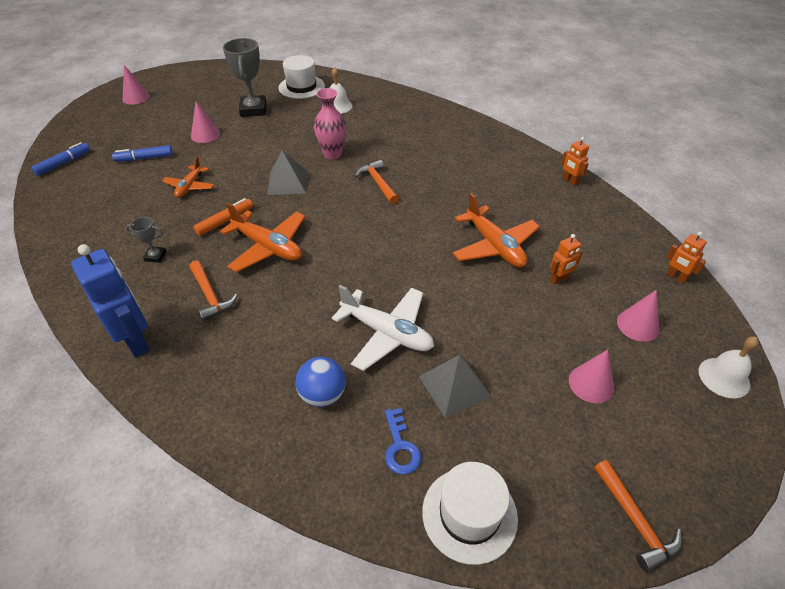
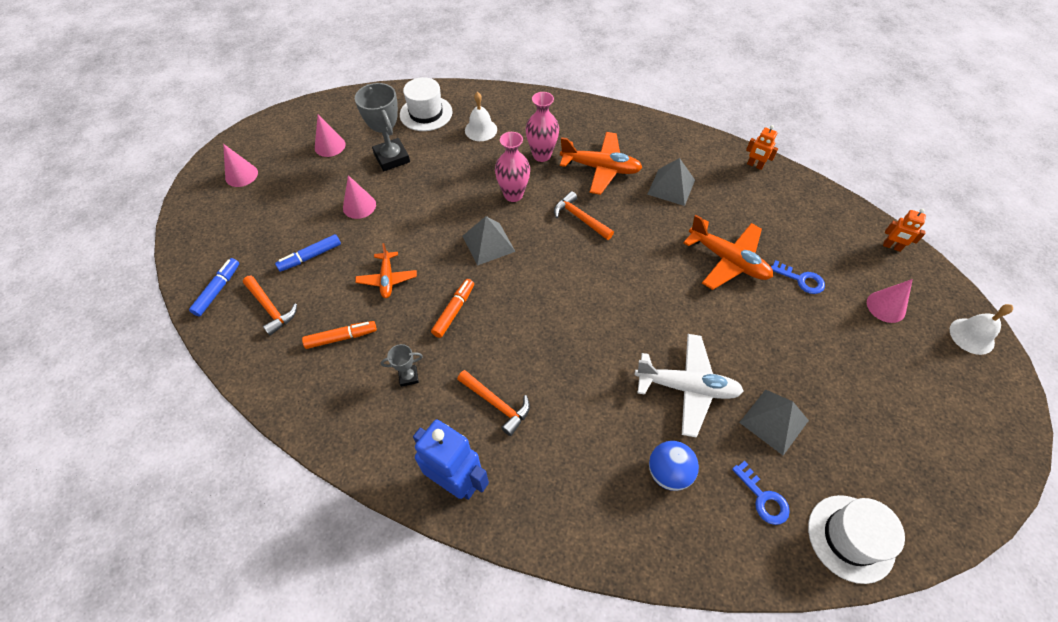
camera: 20 degrees left, 10 degrees up
(126, 216) = (341, 338): none -> orange marker
(268, 247) = (518, 328): orange plane -> orange plane (600, 168)
(376, 133) = (541, 155): none -> pink vase
(477, 179) = (671, 187): none -> grey pyramid
(559, 279) = (801, 280): orange robot -> blue key
(591, 383) = (879, 378): pink cone -> pink cone (330, 146)
(635, 521) = (970, 493): orange hammer -> orange hammer (271, 308)

